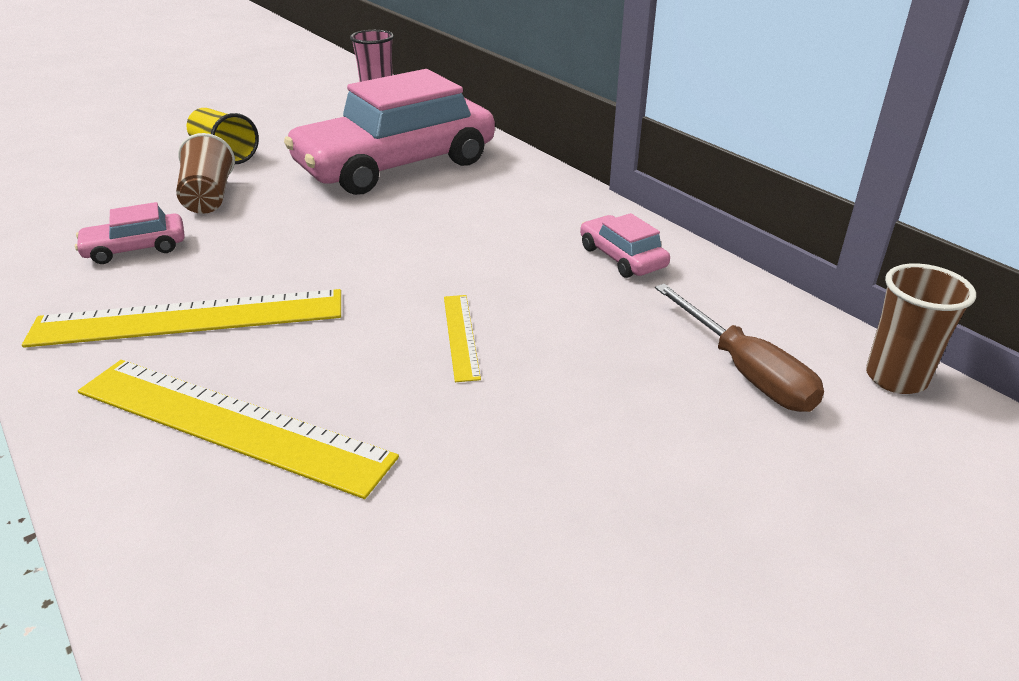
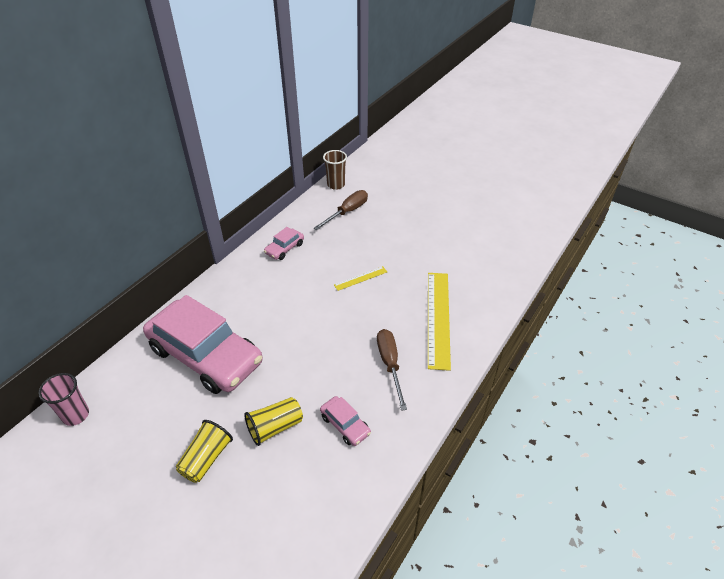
camera: 110 degrees left, 10 degrees up
(190, 318) = (390, 364): yellow ruler -> brown screwdriver
(209, 197) = (275, 427): brown cup -> yellow cup

